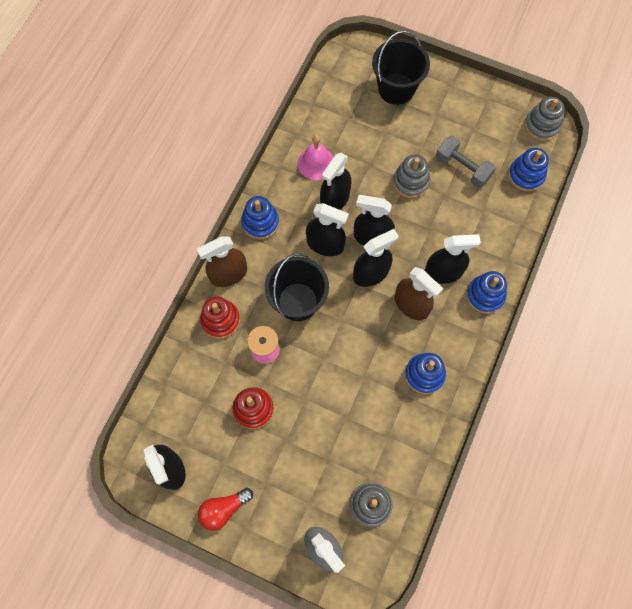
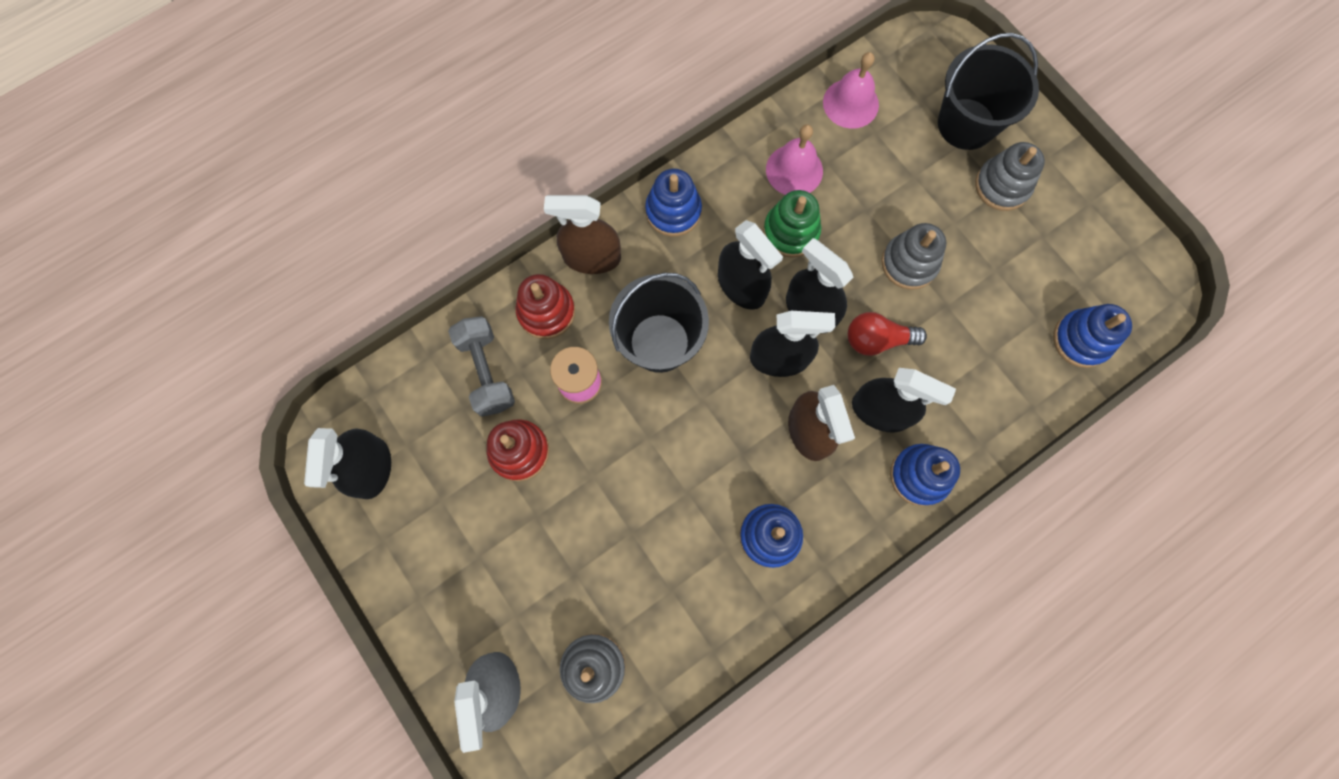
camera: 30 degrees right, 5 degrees up
(224, 509) = (406, 559): red light bulb -> red light bulb (877, 340)
(325, 109) = (850, 103): none -> pink bell
(335, 199) = (791, 232): black spray bottle -> green stacking toy
(462, 168) = (994, 282): grey dumbbell -> grey dumbbell (486, 372)
(541, 125) = (1148, 281): grey stacking toy -> grey stacking toy (1002, 186)

